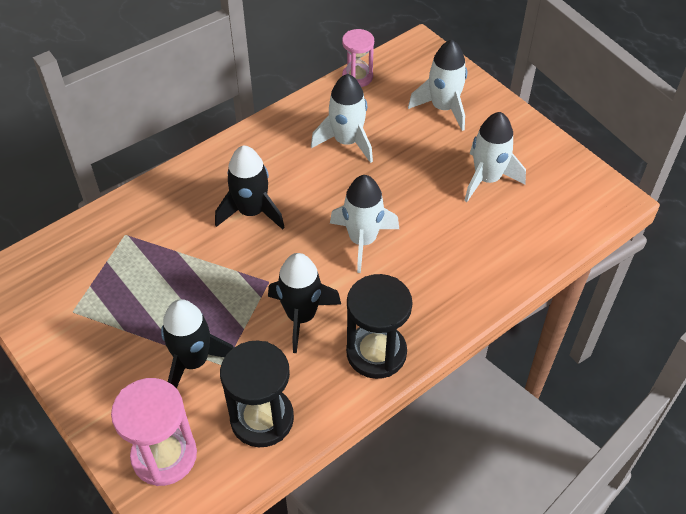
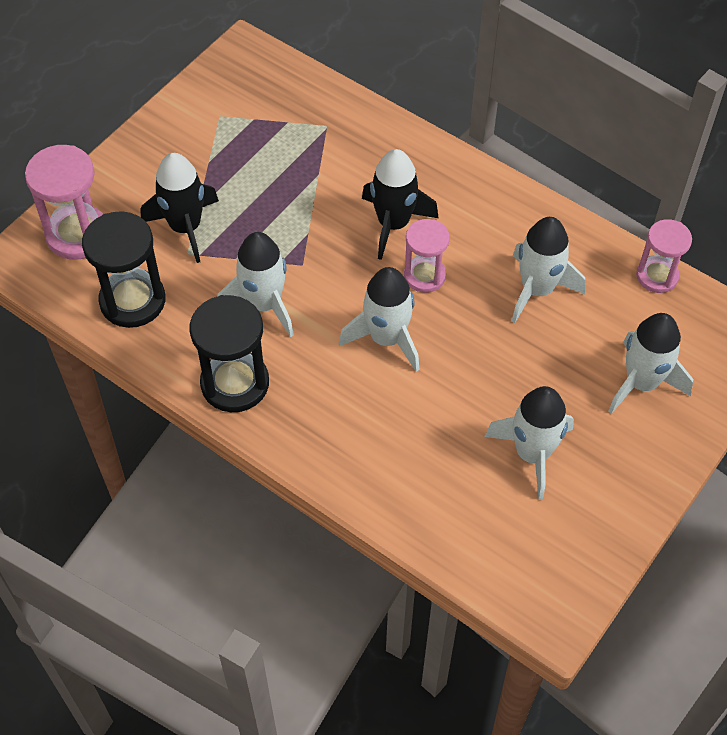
camera: 75 degrees right, 5 degrees up
(301, 316) = (264, 304): black rocket -> white rocket
(310, 203) = (424, 276): none -> pink hourglass

